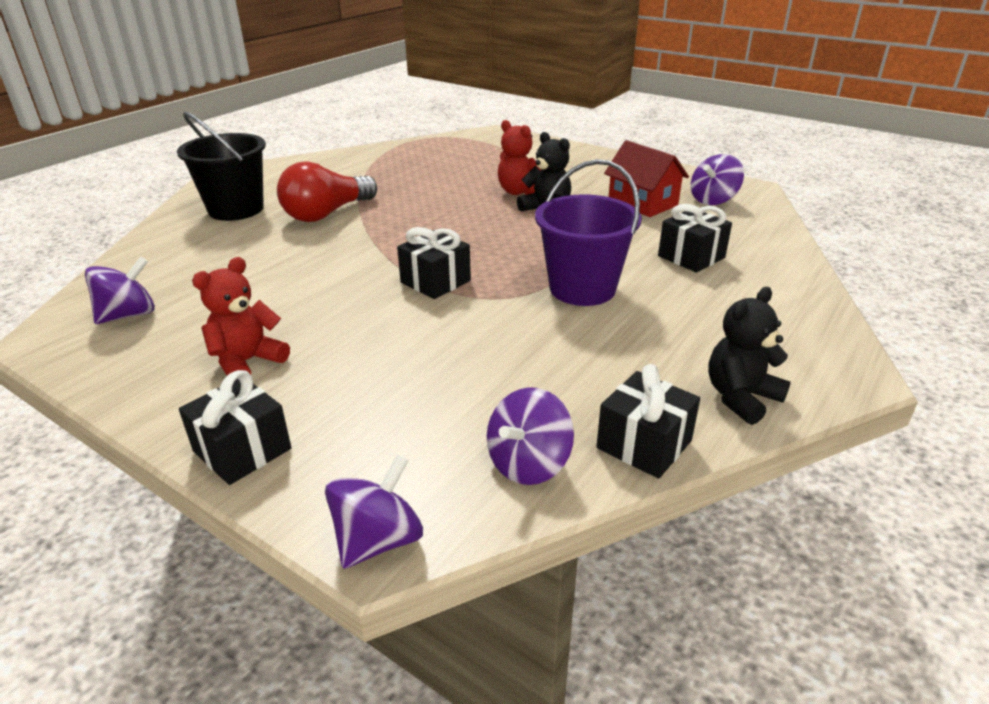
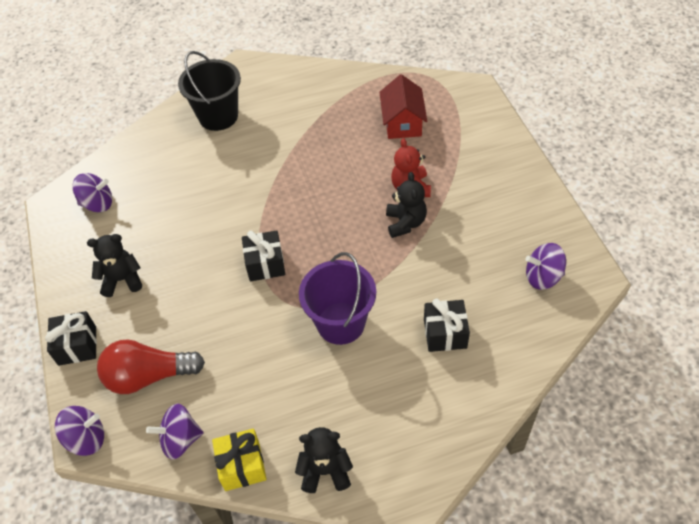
camera: 40 degrees right, 20 degrees up
(247, 362) = (122, 280): red teddy bear -> black teddy bear
(327, 214) = (265, 150): red light bulb -> red light bulb (149, 376)
(642, 203) = (484, 251): red house -> red house (402, 123)
(644, 444) = (242, 466): black gift -> yellow gift

